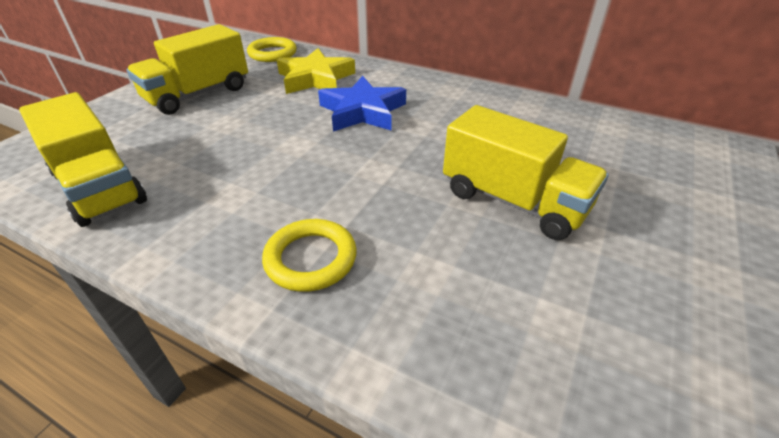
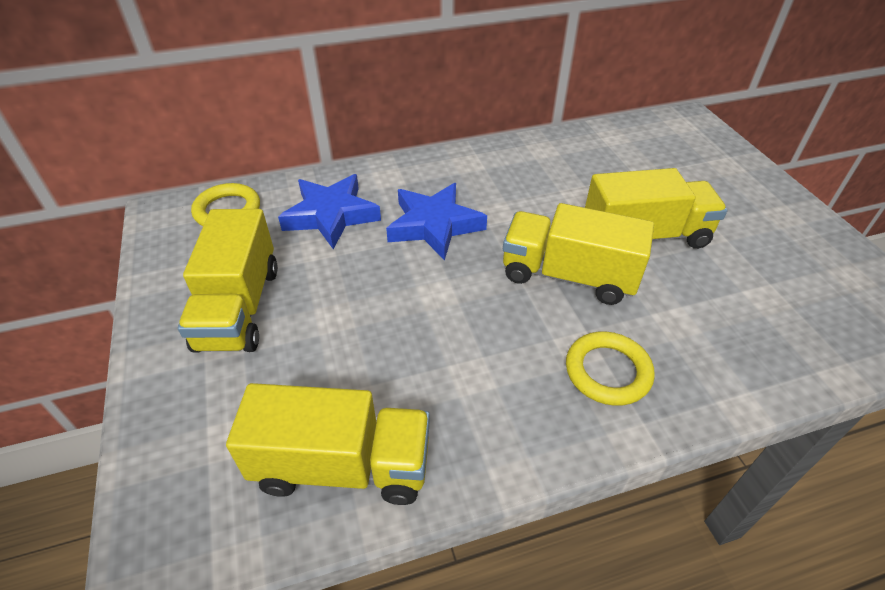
camera: 45 degrees left, 5 degrees up
(315, 78) = (331, 215): yellow star -> blue star
(397, 187) = (568, 275): none -> yellow truck

